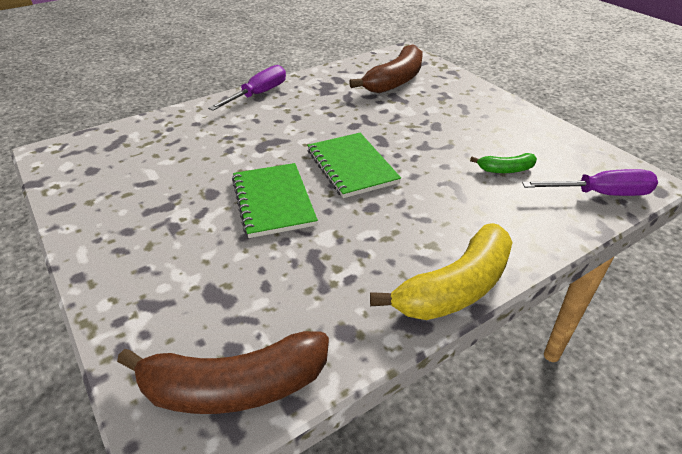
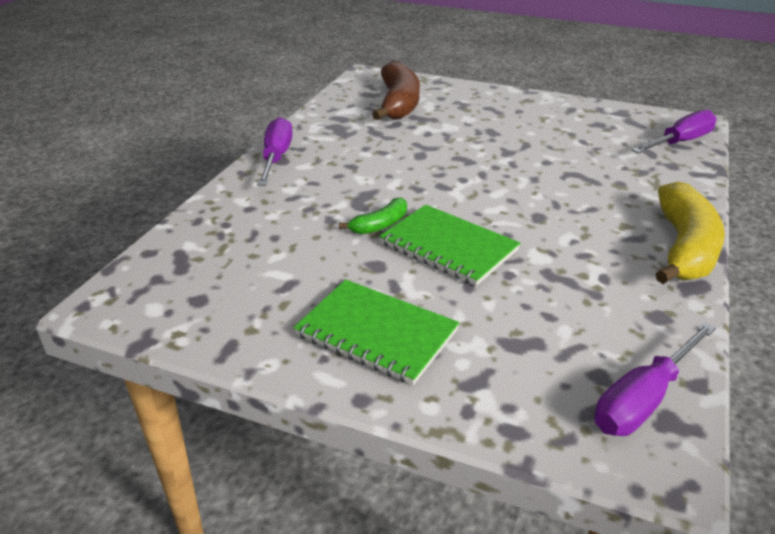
camera: 35 degrees left, 5 degrees down
(234, 387) = (643, 399): brown banana -> purple screwdriver
(351, 167) = (472, 191): green notebook -> green notebook (376, 333)
(505, 170) = (595, 148): green banana -> green banana (380, 225)

